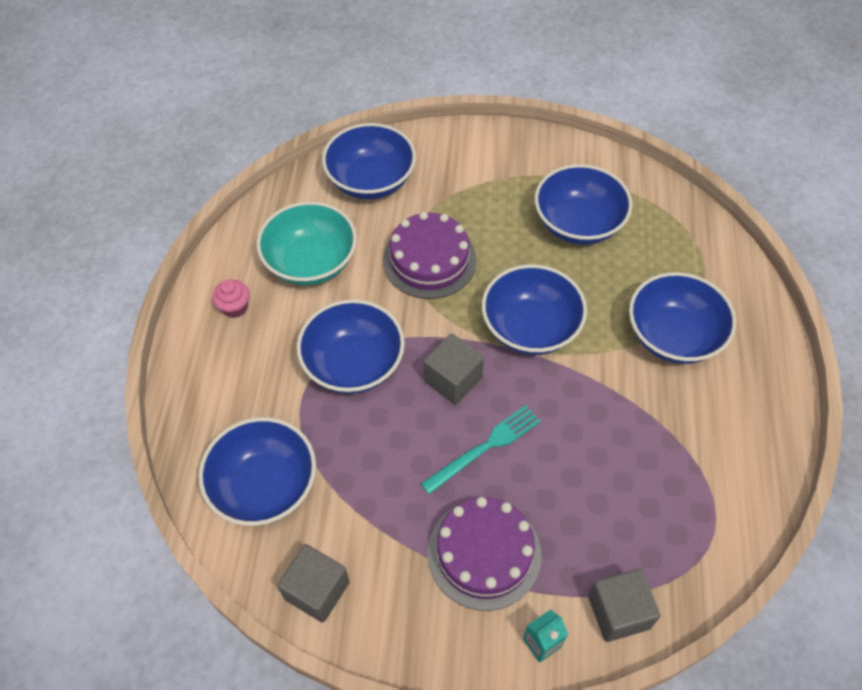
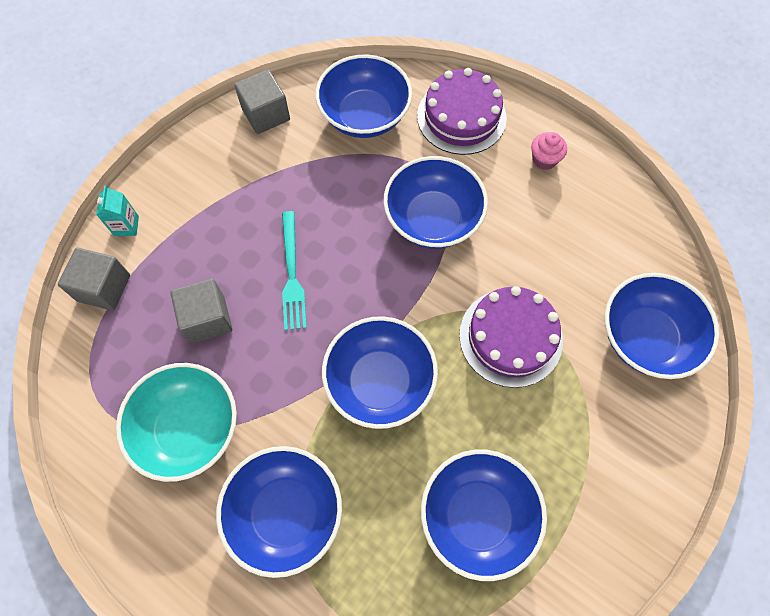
camera: 120 degrees right, 10 degrees up
(311, 262) = (563, 236): turquoise bowl -> turquoise bowl (189, 428)
(453, 379) = (369, 285): grey cube -> grey cube (207, 319)
(484, 553) = (212, 226): purple cake -> purple cake (461, 117)

